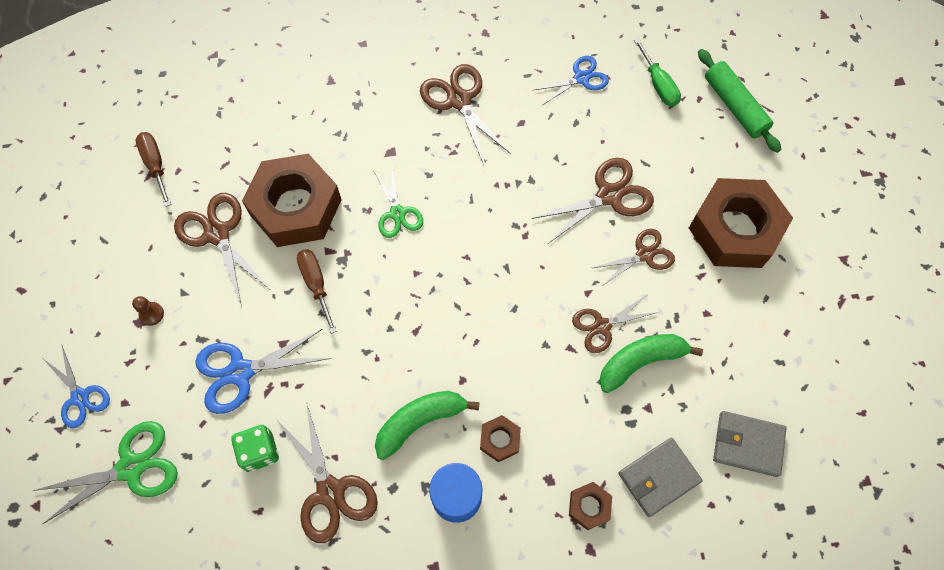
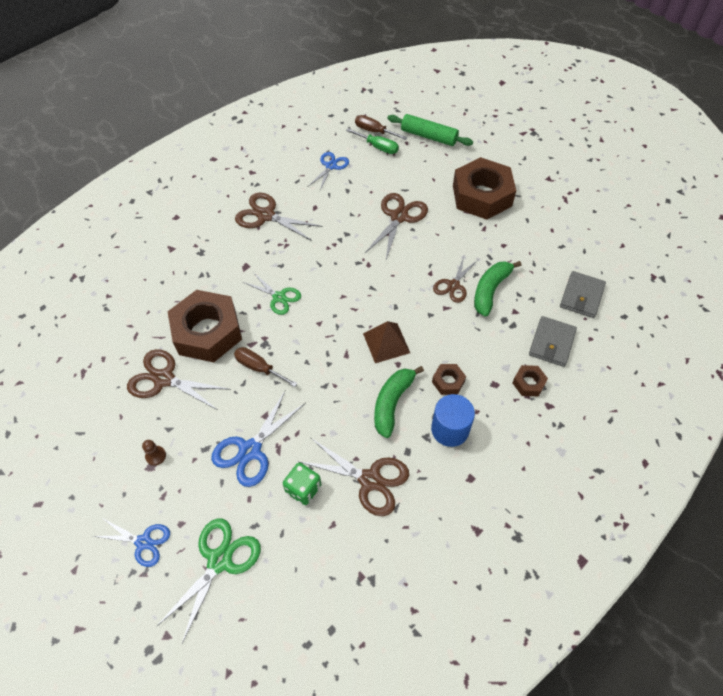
camera: 35 degrees left, 10 degrees down
(155, 165) = (83, 364): brown screwdriver -> brown screwdriver (374, 131)
(469, 346) = (386, 343): none -> brown pyramid
(644, 255) = (445, 235): brown scissors -> none
(747, 444) = (581, 296): grey wallet -> grey wallet turned 45 degrees counterclockwise

